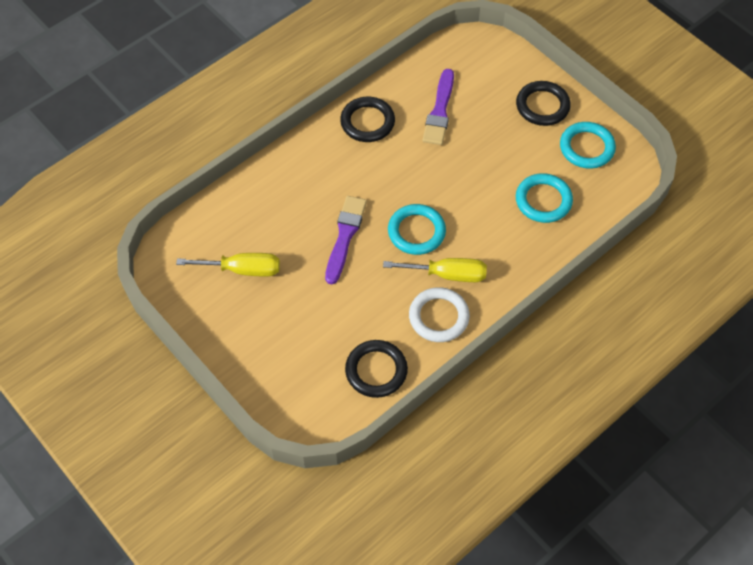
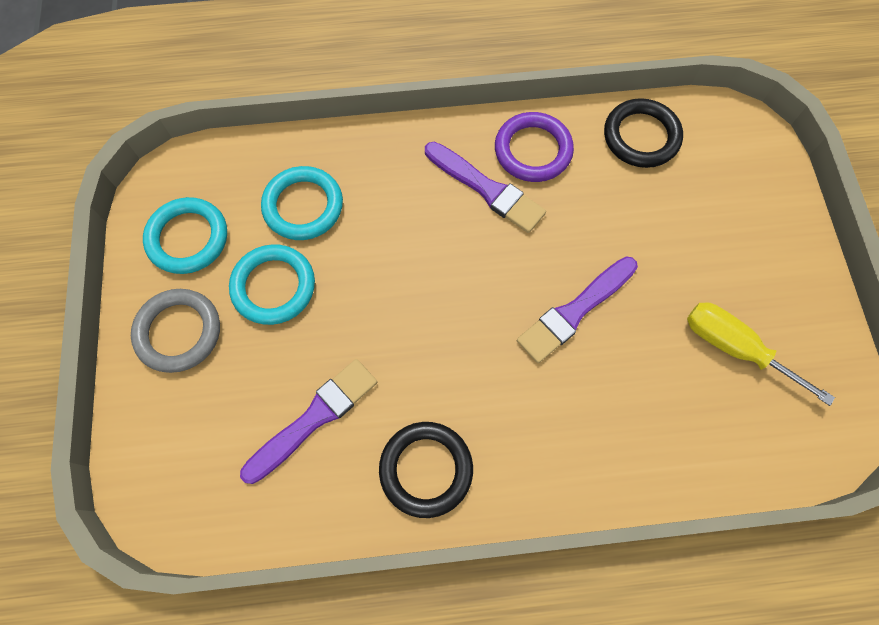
camera: 145 degrees left, 10 degrees up
(416, 232) = (482, 262): turquoise ring -> turquoise ring (273, 286)
(438, 317) = (533, 150): white ring -> purple ring
(447, 274) = (486, 189): yellow screwdriver -> purple brush
(542, 106) = (178, 332): black ring -> grey ring

